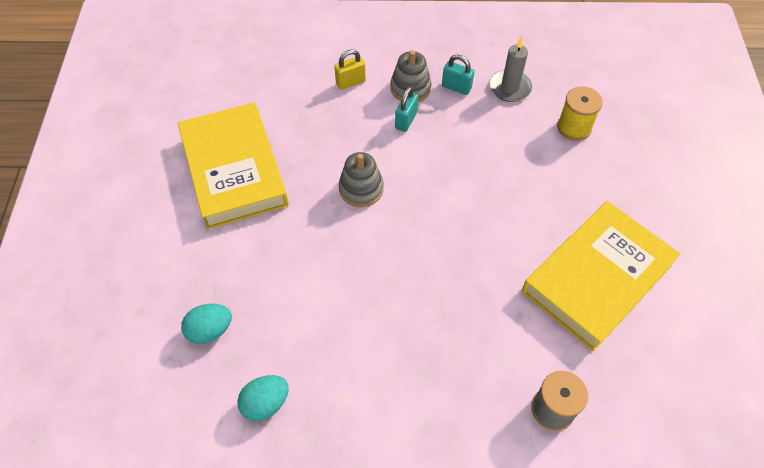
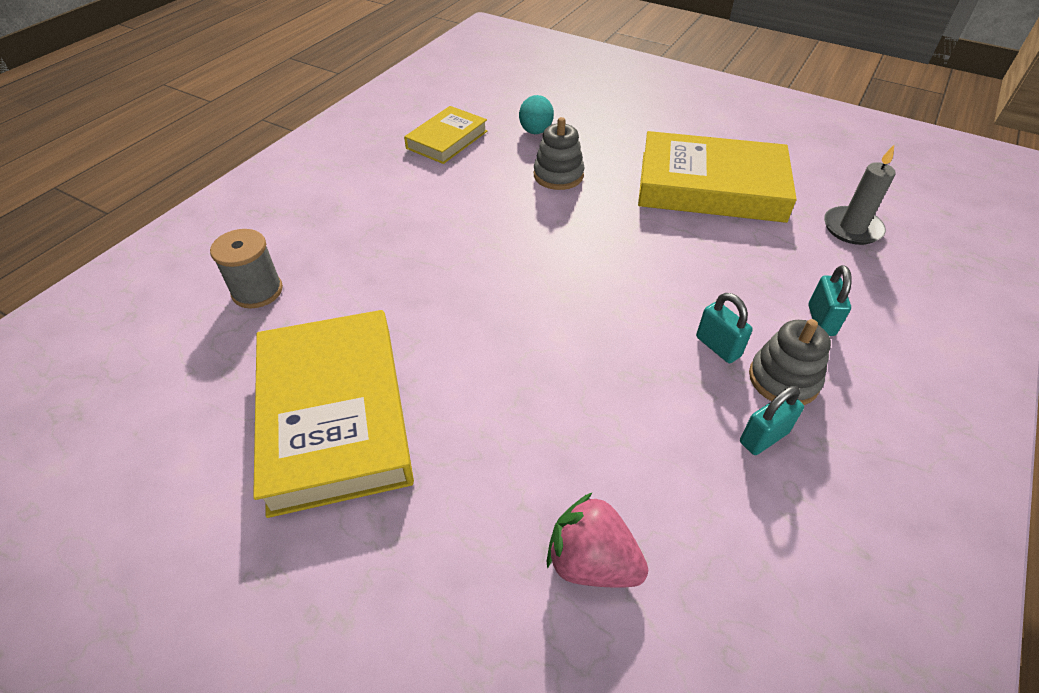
camera: 120 degrees right, 10 degrees down
(266, 403) = (447, 140): turquoise egg -> yellow book
(350, 82) = (821, 320): yellow padlock -> turquoise padlock
(361, 189) = (626, 264): grey stacking toy -> grey stacking toy (558, 175)
(509, 88) = (732, 515): grey candle -> grey candle (852, 228)
(574, 127) = (592, 562): yellow spool -> pink strawberry

